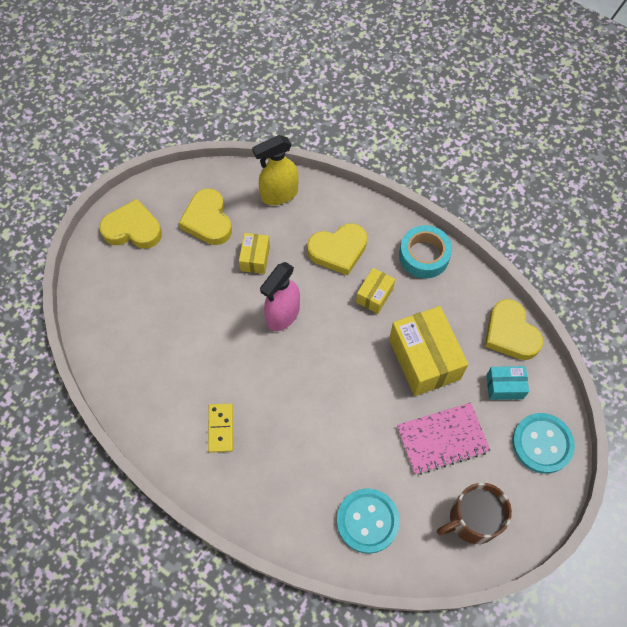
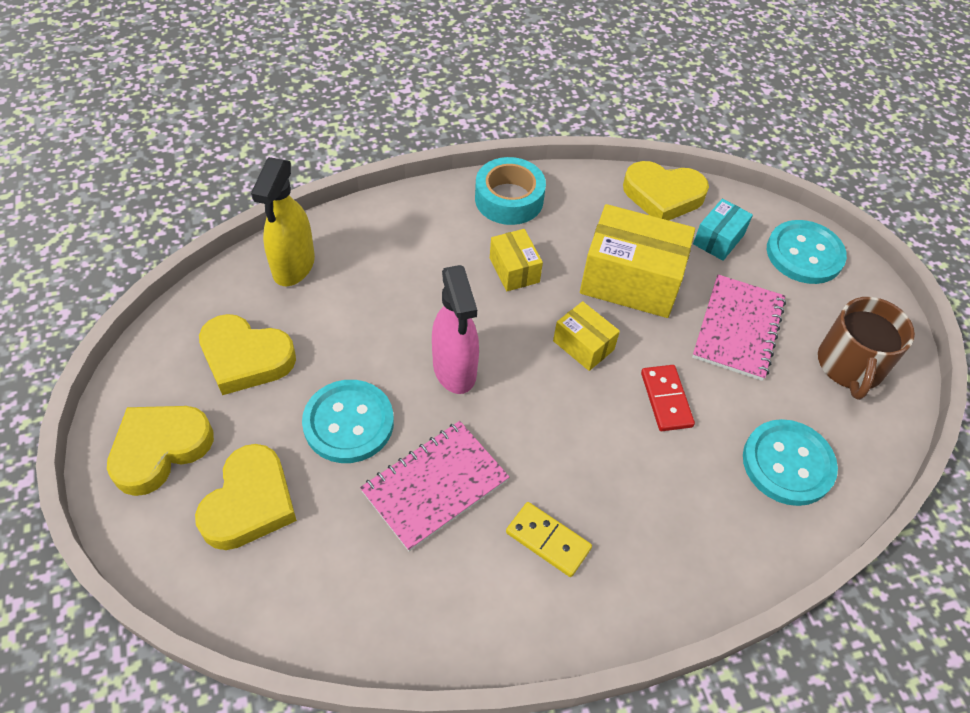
camera: 55 degrees left, 10 degrees down
(208, 356) = (435, 486): none -> pink notebook
(211, 292) = (348, 423): none -> turquoise button
(255, 258) = (351, 346): yellow box -> yellow box (583, 345)
(338, 250) = (426, 263): yellow heart -> yellow heart (250, 503)
(355, 430) = (666, 399): none -> red domino

